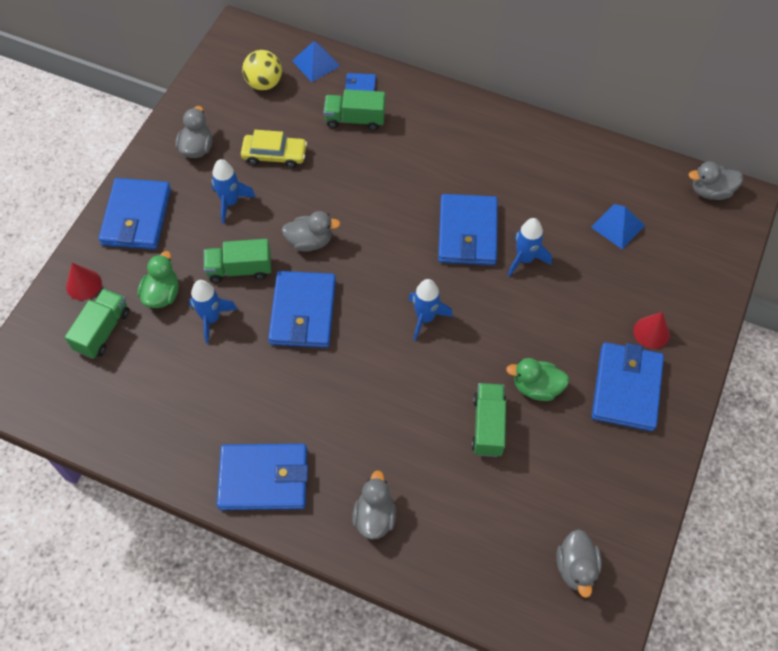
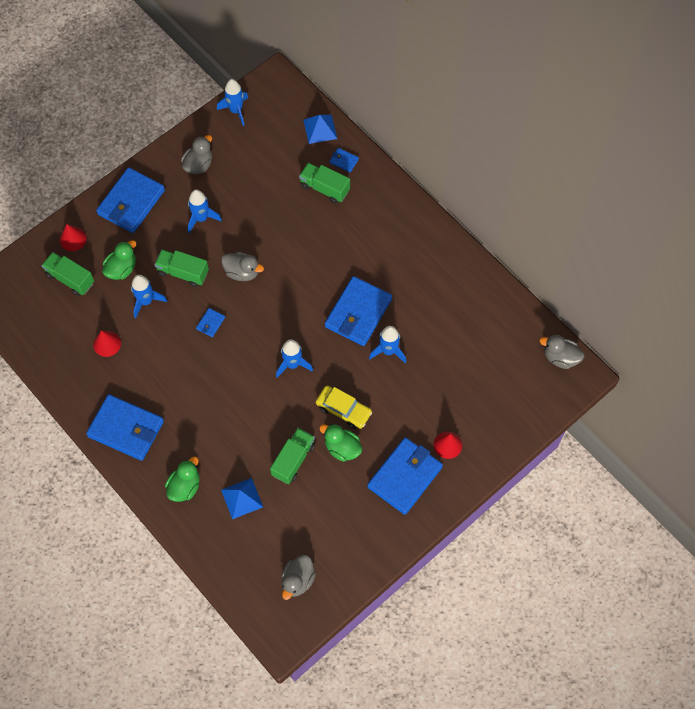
camera: 25 degrees right, 5 degrees up
(102, 331) = (70, 279): green truck -> green truck turned 105 degrees counterclockwise
(187, 387) = (107, 344): none -> red cone
(210, 78) = (236, 110): none -> blue rocket
(264, 83) = (273, 131): yellow ball -> none
(274, 155) = (251, 193): yellow car -> yellow car (343, 409)
(303, 312) = (210, 323): blue wallet -> blue wallet, size x0.42
(374, 516) = (184, 486): grey duck -> green duck
(618, 226) = (472, 355): blue pyramid -> blue pyramid (242, 498)

